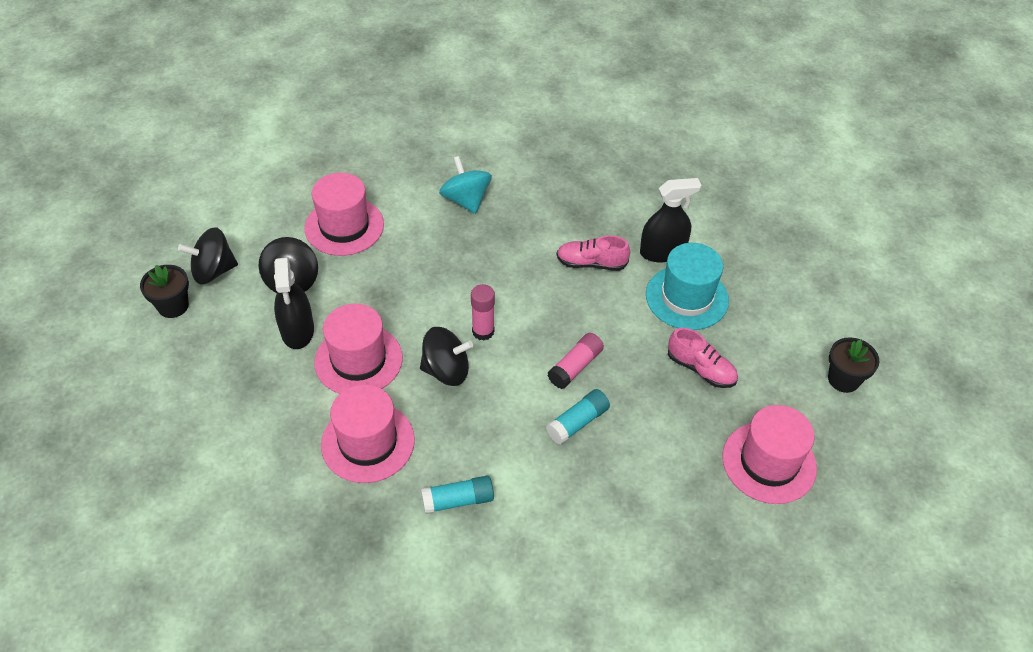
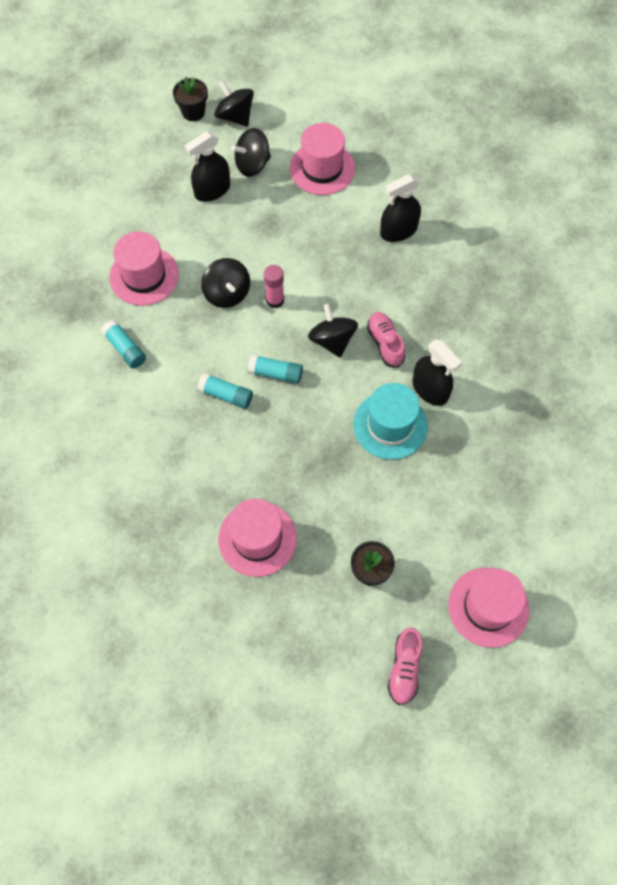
camera: 65 degrees right, 15 degrees up
(358, 360) = (207, 237): pink hat -> pink hat (488, 607)
(466, 200) = (398, 231): turquoise spinning top -> black spray bottle
(563, 303) = (332, 340): none -> black spinning top
(575, 367) = (275, 373): pink glue stick -> turquoise glue stick
(700, 369) = (321, 460): pink shoe -> pink shoe (404, 669)

